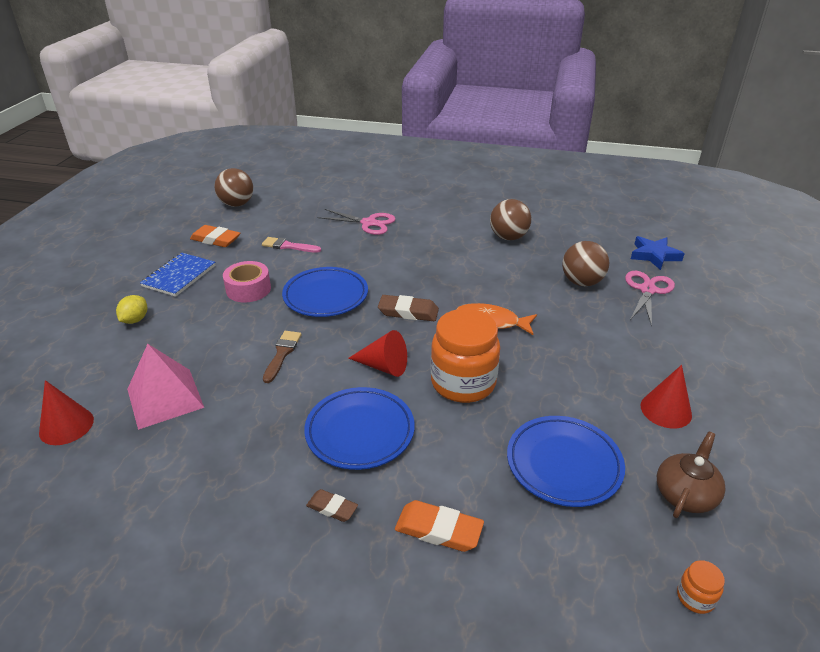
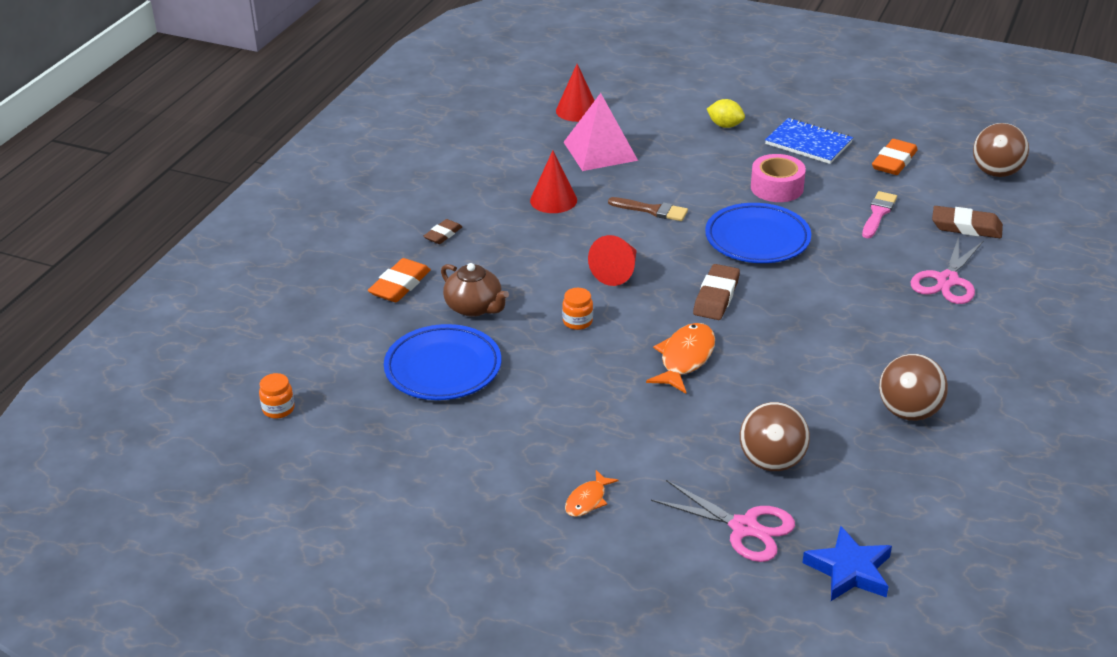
camera: 100 degrees right, 0 degrees up
(305, 216) = (966, 227): none -> brown eraser
(360, 432) = (525, 252): blue plate -> none
(463, 383) = (577, 322): orange jar -> orange jar, size x0.41
(666, 410) = (493, 464): red cone -> red cone (553, 200)
(670, 355) = (587, 500): none -> orange fish
(685, 494) = (378, 439): brown teapot -> brown teapot (474, 307)

